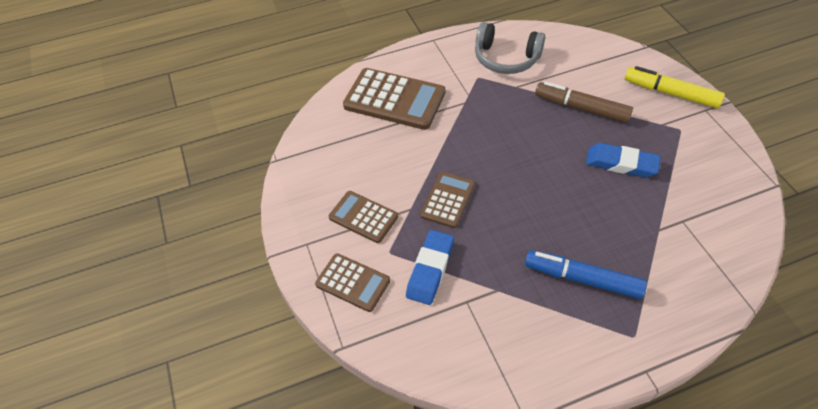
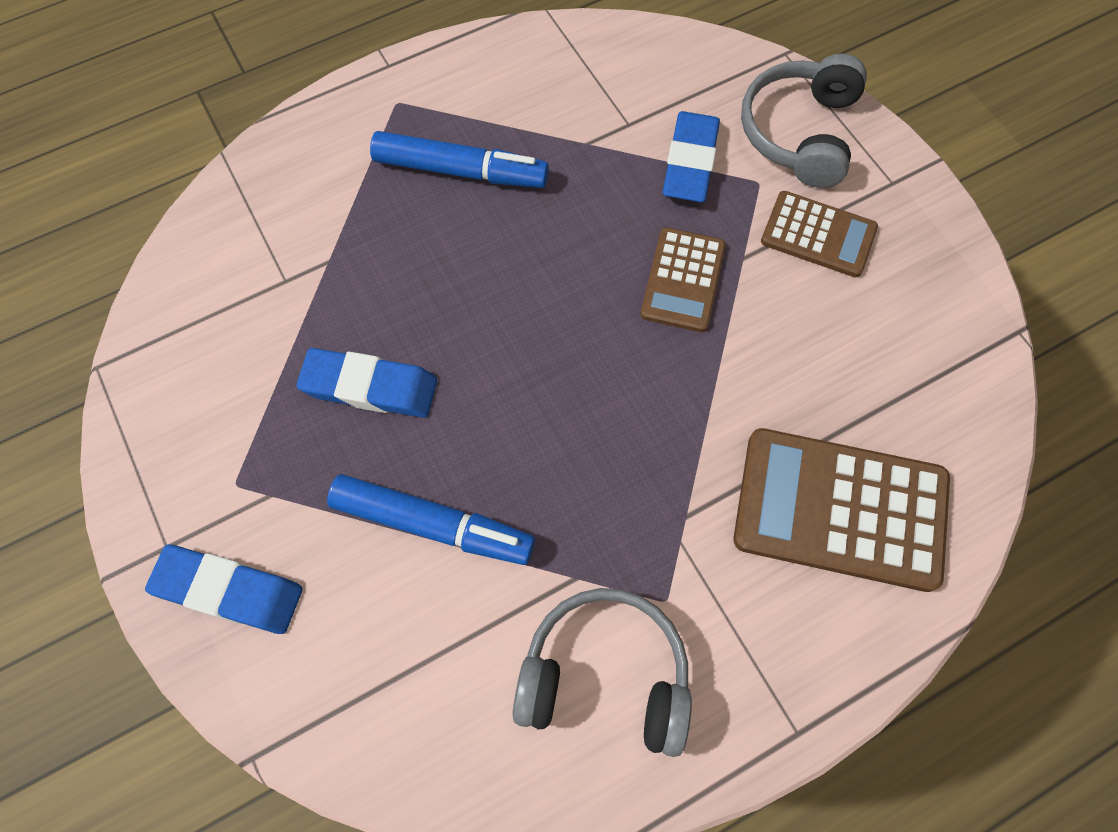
camera: 170 degrees right, 15 degrees up
(353, 283) = (800, 133): brown calculator -> grey headphones
(581, 108) = (433, 525): brown marker -> blue marker
(670, 93) = (229, 591): yellow marker -> blue eraser

